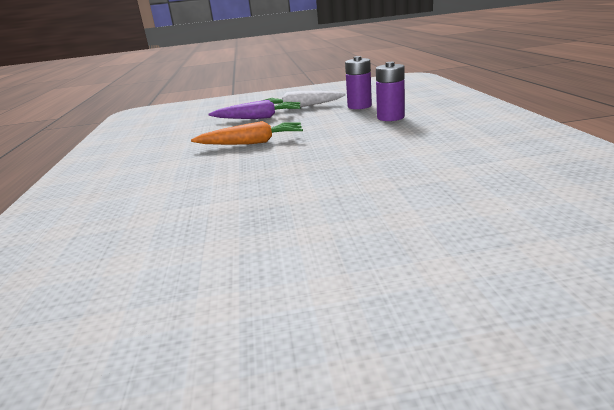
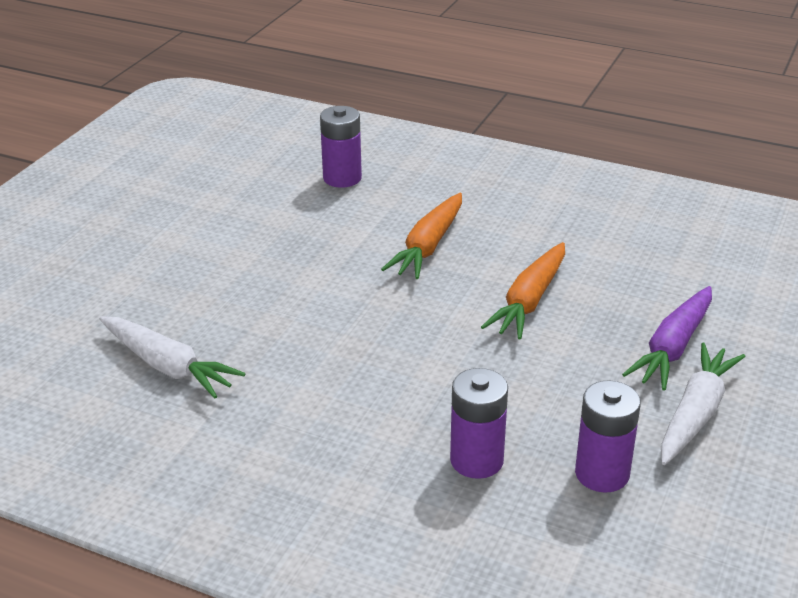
camera: 120 degrees right, 10 degrees up
(110, 251) = (342, 178): none -> purple battery
(214, 179) = (428, 246): none -> orange carrot
(483, 190) = (168, 366): none -> white carrot

